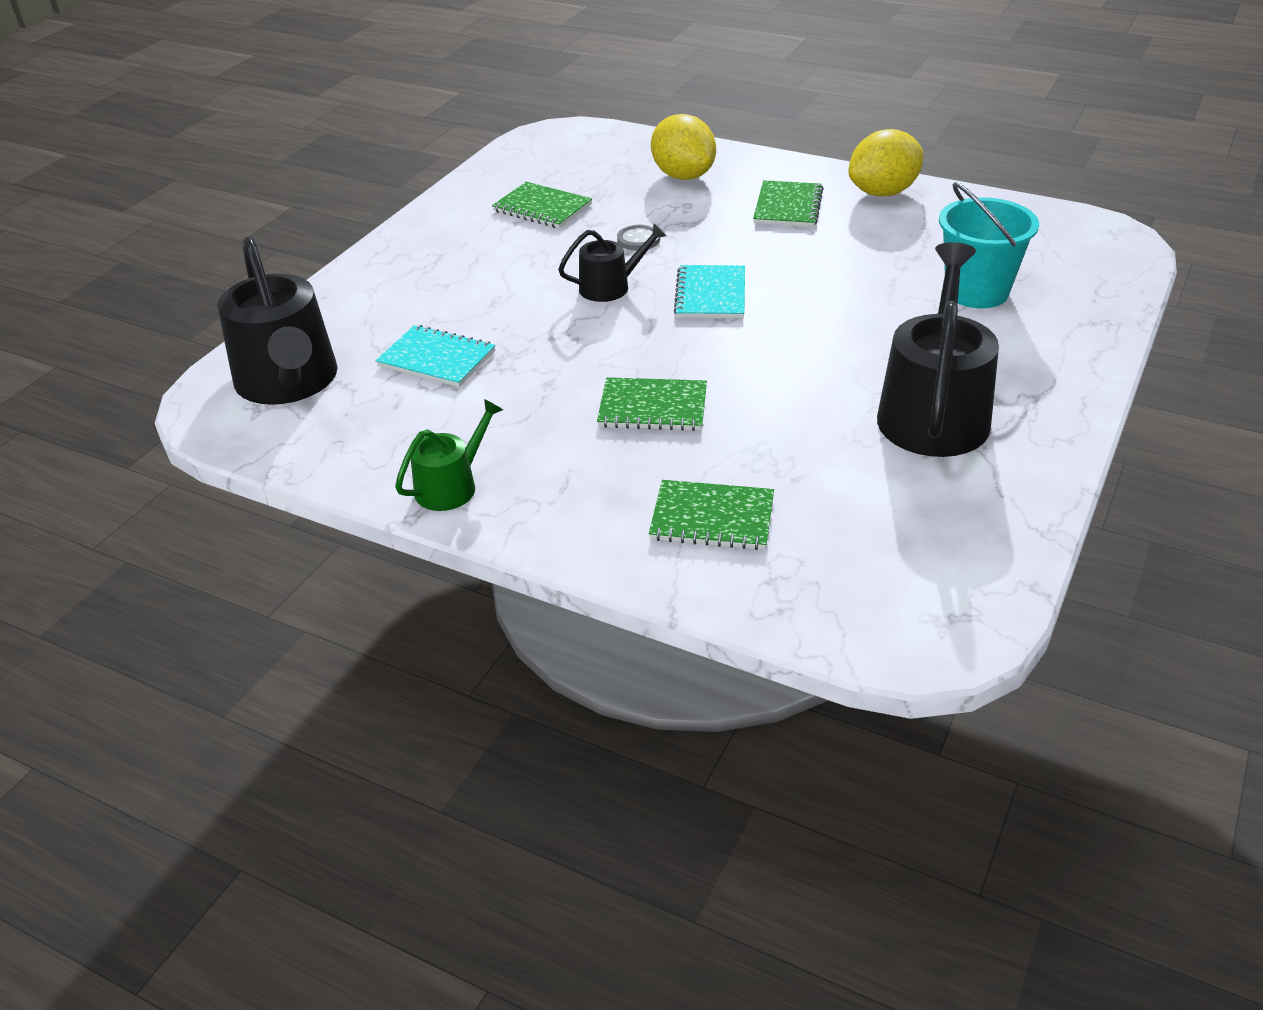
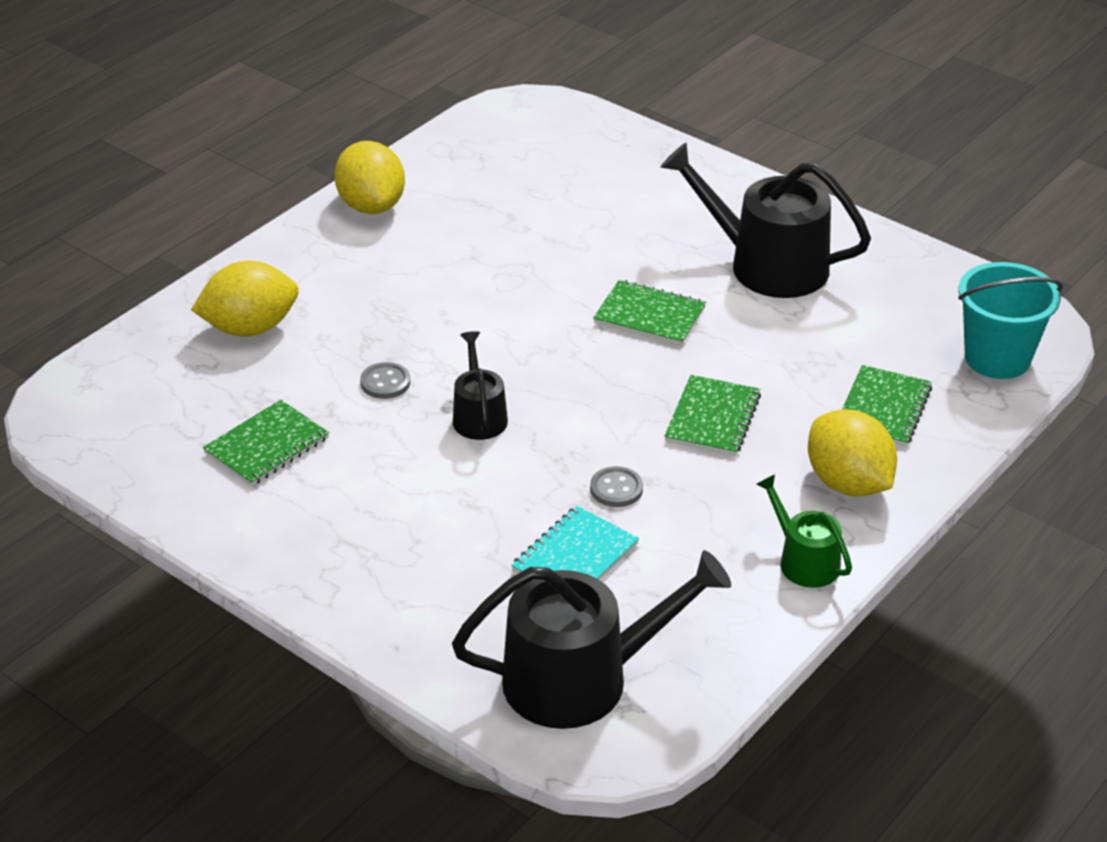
camera: 80 degrees left, 0 degrees up
(532, 367) = (616, 489): none -> grey button
(576, 504) = (848, 483): none -> yellow lemon
(711, 294) = (525, 351): turquoise notebook -> none
(788, 206) = (367, 270): green notebook -> green notebook (649, 315)
(976, 292) = (588, 199): turquoise bucket -> turquoise bucket (997, 358)

